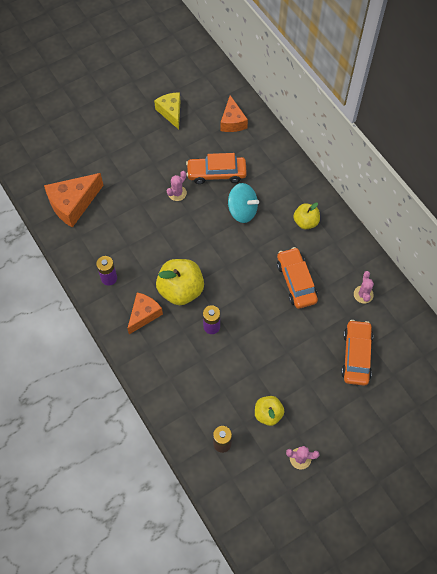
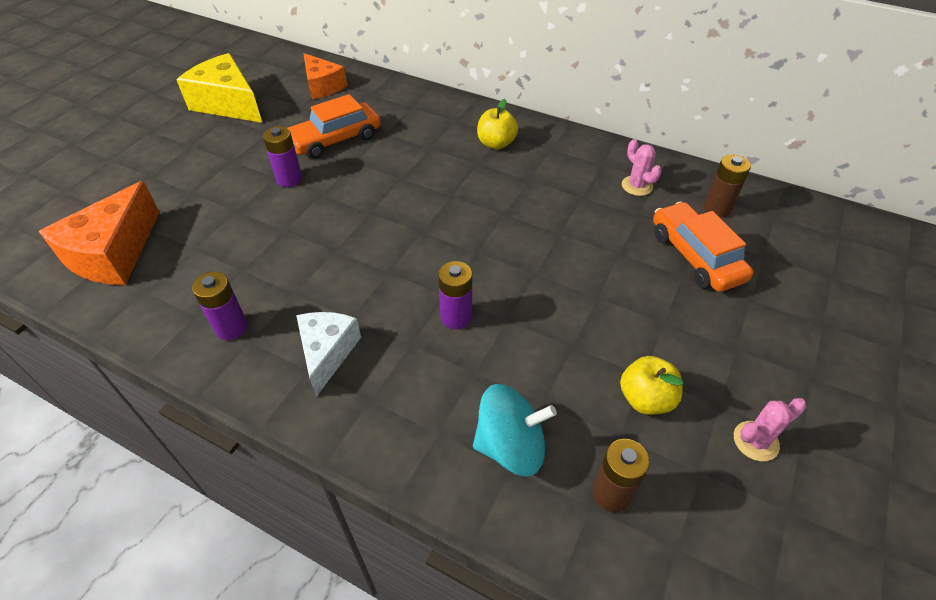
camera: 30 degrees left, 15 degrees down
(144, 314) = (327, 353): orange cheese -> white cheese
(171, 112) = (228, 104): yellow cheese -> yellow cheese, size x1.53
(177, 193) = (289, 179): pink cactus -> purple battery
(181, 290) = (371, 290): yellow apple -> none
(242, 211) = (400, 163): turquoise spinning top -> turquoise spinning top (510, 446)
(296, 281) = (538, 208): orange car -> none
(395, 333) = (717, 208): none -> brown battery

